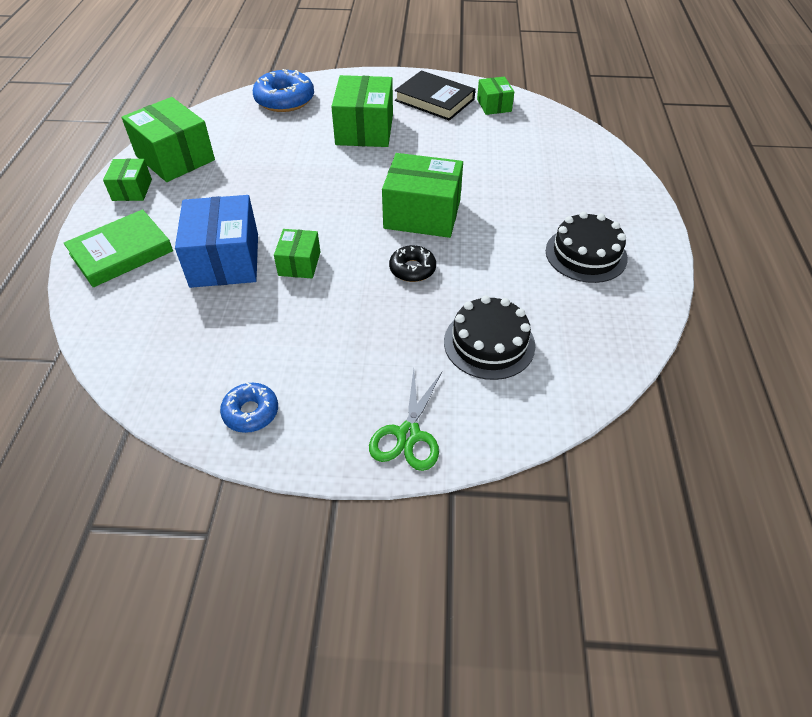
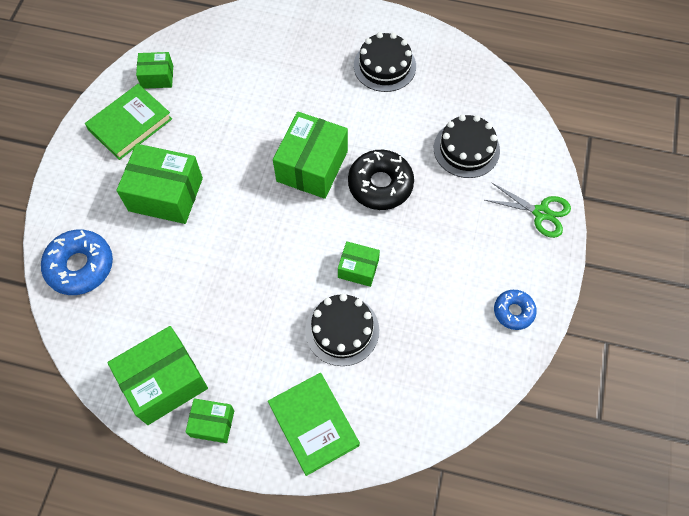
camera: 80 degrees left, 15 degrees up
(225, 260) = (342, 330): blue box -> black cake
(412, 269) = (380, 184): black donut -> black donut, size x1.70
(434, 100) = (130, 124): black book -> green book

